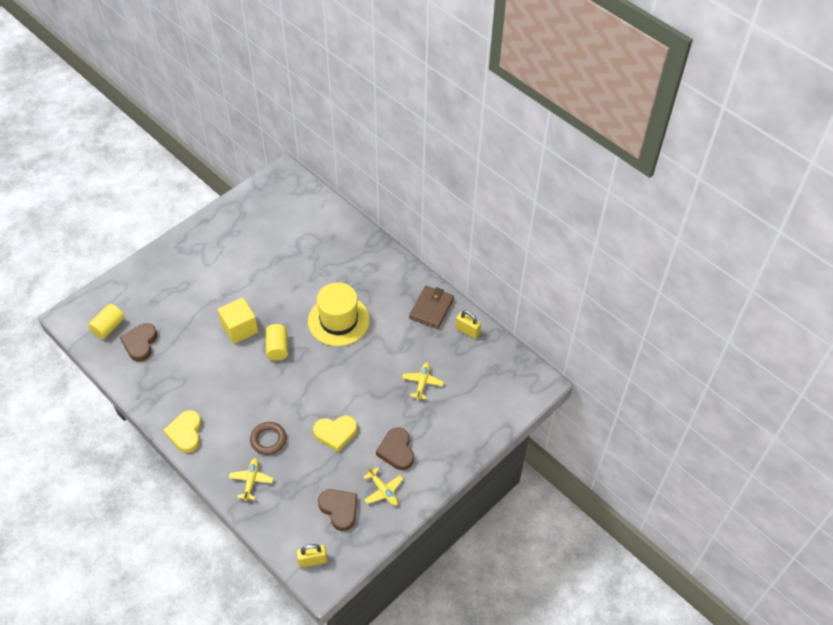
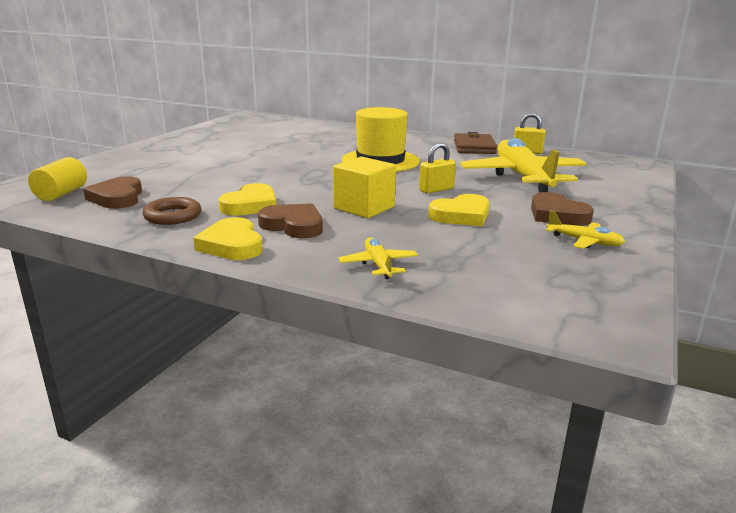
camera: 20 degrees left, 30 degrees down
(215, 379) = (251, 205): none -> yellow heart
(240, 328) = (259, 176): yellow cube -> yellow cube (364, 207)
(268, 440) = (371, 232): brown ring -> brown ring (173, 216)
(277, 348) = (321, 180): yellow cylinder -> none
(312, 560) = (571, 317): yellow padlock -> yellow padlock (436, 189)
(339, 509) = (546, 265): brown heart -> brown heart (293, 225)
(422, 382) = (522, 177): yellow plane -> yellow plane, size x2.31

